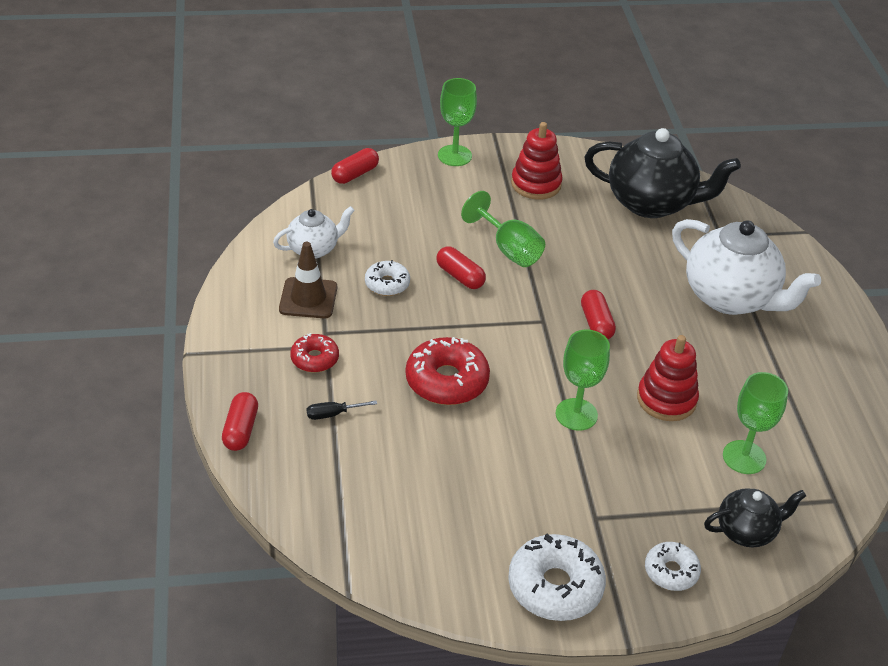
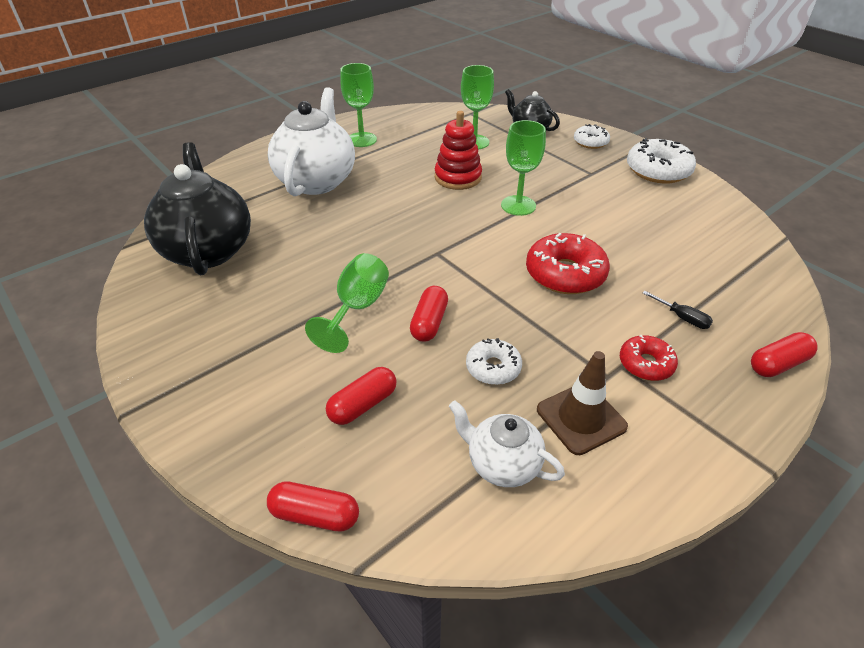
camera: 120 degrees left, 0 degrees up
(454, 155) = (202, 428): green goblet -> green goblet (362, 140)
(536, 184) = (224, 333): red stacking toy -> none
(596, 323) = (411, 227): red capsule -> red capsule (363, 405)

